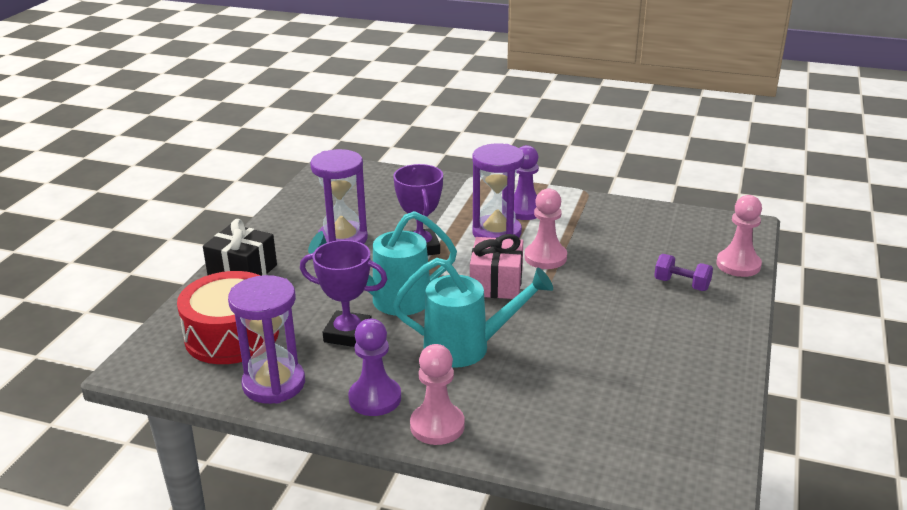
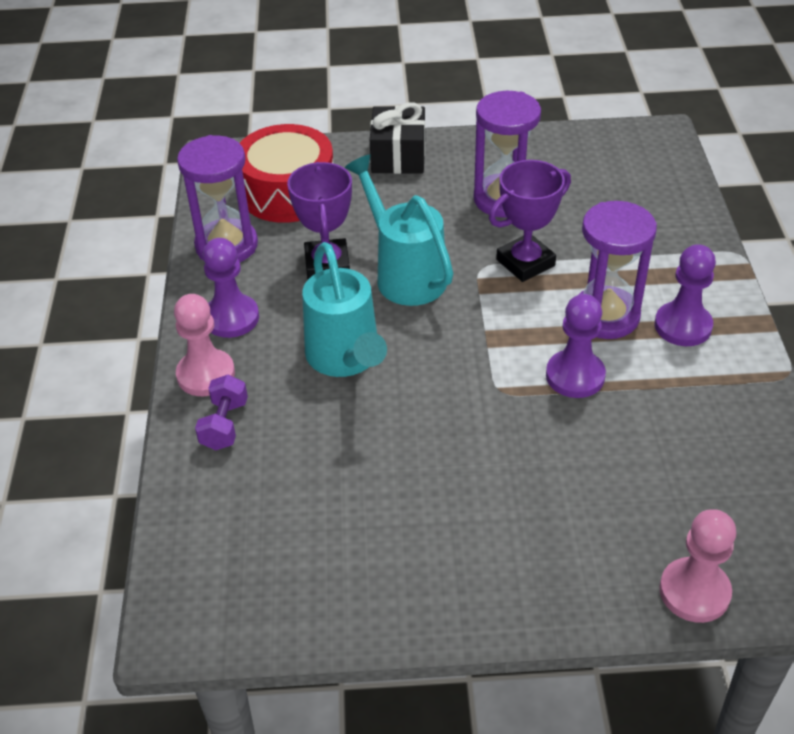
camera: 70 degrees right, 15 degrees up
(496, 283) = (487, 347): pink gift -> none
(545, 257) = (575, 376): pink pawn -> purple pawn
(681, 284) = (595, 531): purple dumbbell -> purple dumbbell (224, 425)

